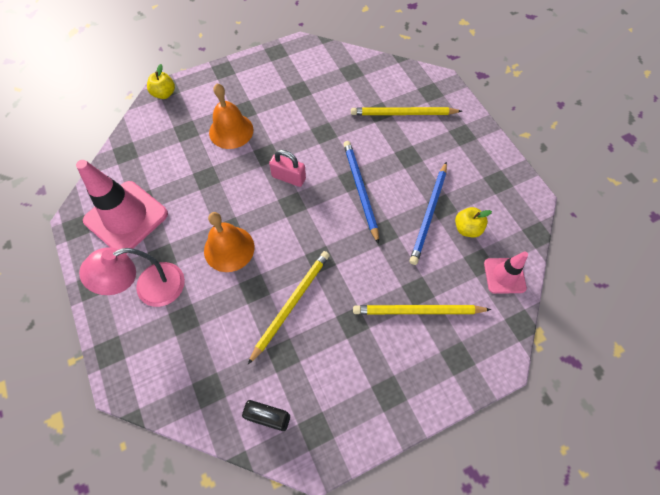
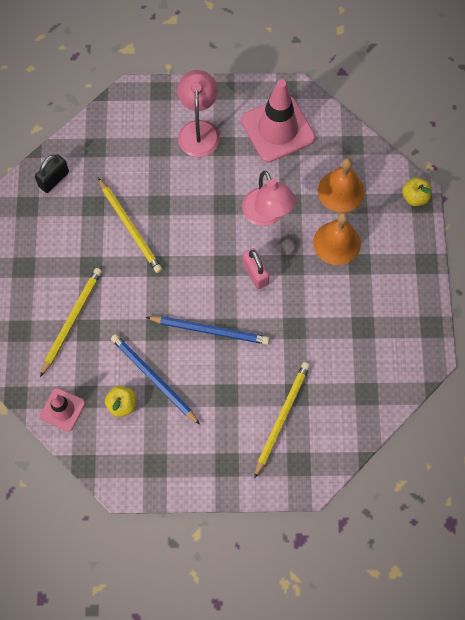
camera: 115 degrees right, 5 degrees up
(225, 190) = (267, 215): none -> pink lamp
(229, 248) = (205, 198): orange bell -> orange bell (341, 191)
(289, 177) = (255, 273): pink padlock -> pink padlock turned 75 degrees counterclockwise

